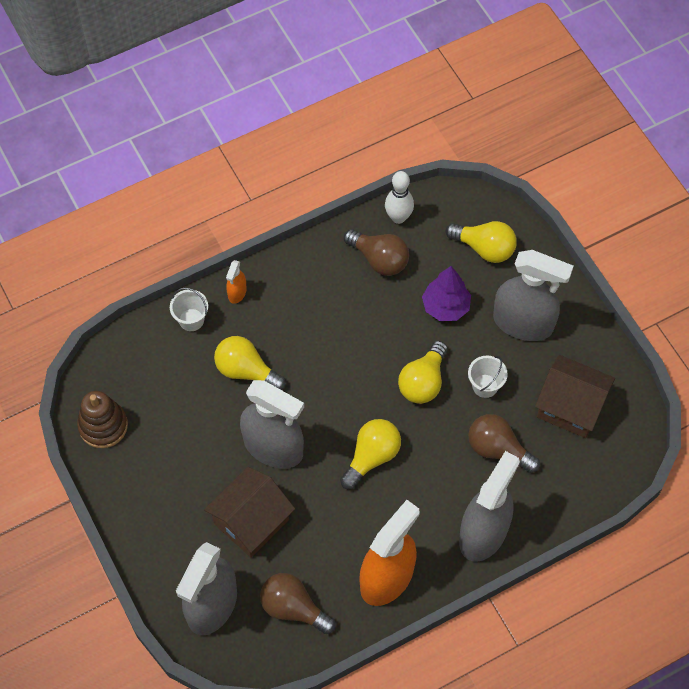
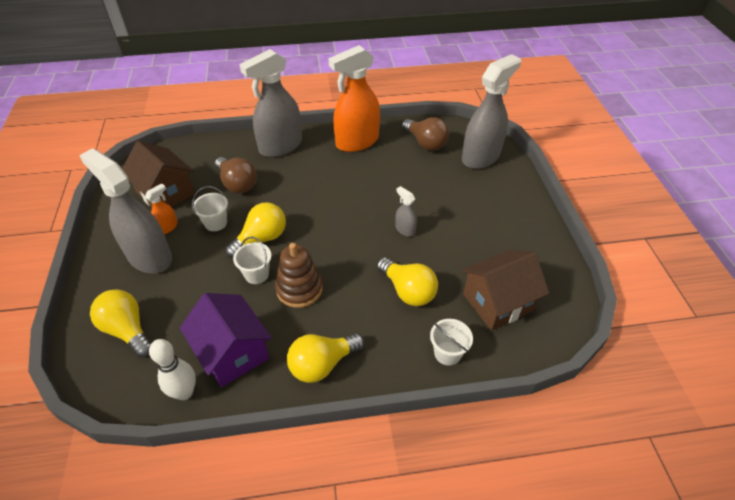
camera: 160 degrees left, 15 degrees down
(103, 426) = (551, 285): brown stacking toy -> brown stacking toy (299, 289)
(237, 292) = (392, 366): orange spray bottle -> orange spray bottle (167, 227)
(251, 522) = (439, 191): brown house -> brown house (497, 302)
(273, 447) = (405, 229): grey spray bottle -> grey spray bottle, size x0.43
(372, 457) = (331, 203): yellow light bulb -> yellow light bulb (322, 364)
(379, 259) = (232, 353): brown light bulb -> purple house
(403, 339) = (256, 274): none -> white bucket
(445, 307) = (202, 289): purple tree -> none

